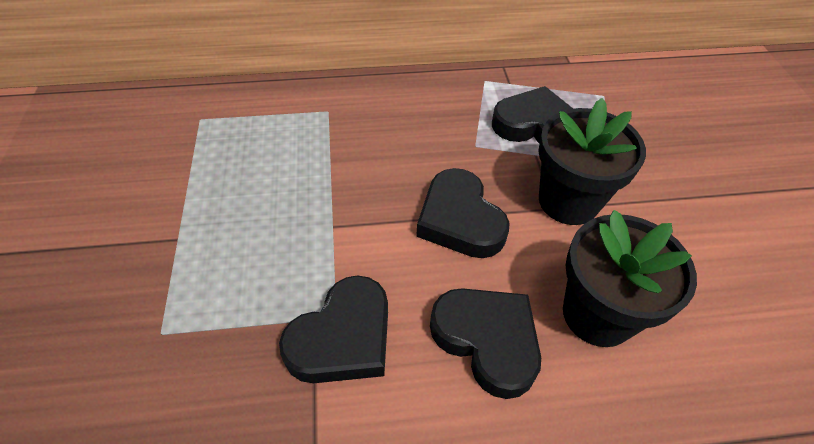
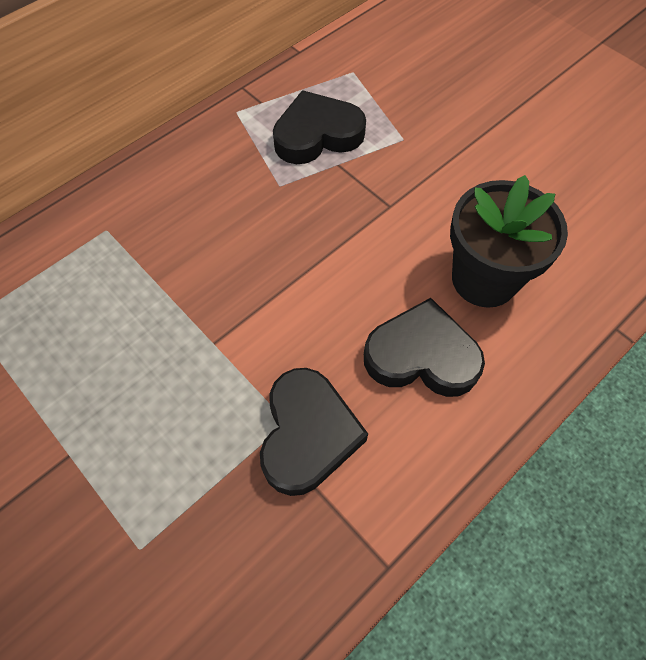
camera: 35 degrees left, 10 degrees up
(460, 220) = (321, 266): black heart -> none
(568, 201) = (395, 193): black flower pot -> none

